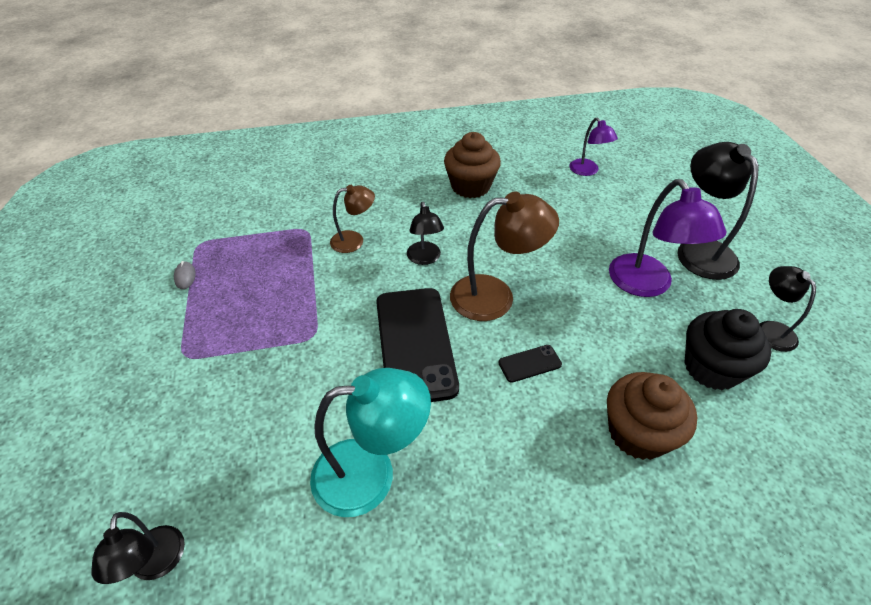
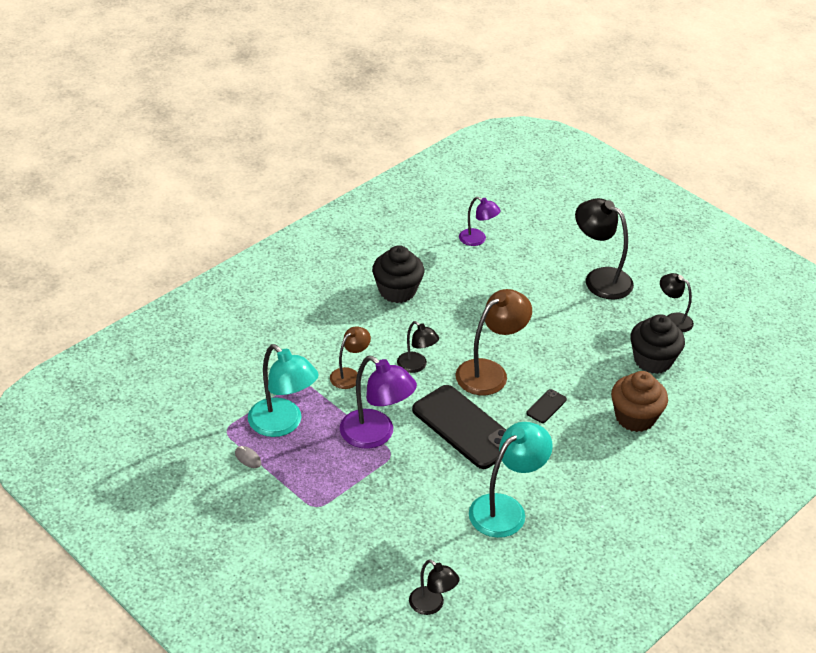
camera: 35 degrees left, 5 degrees down
(248, 259) = (282, 424): none -> turquoise lamp
(470, 186) = (397, 291): brown cupcake -> black cupcake
(647, 285) = (582, 320): purple lamp -> purple lamp (375, 435)

